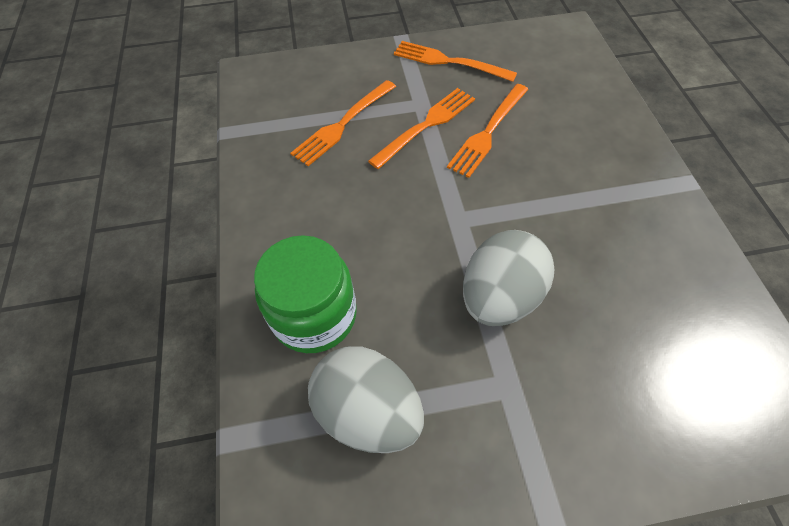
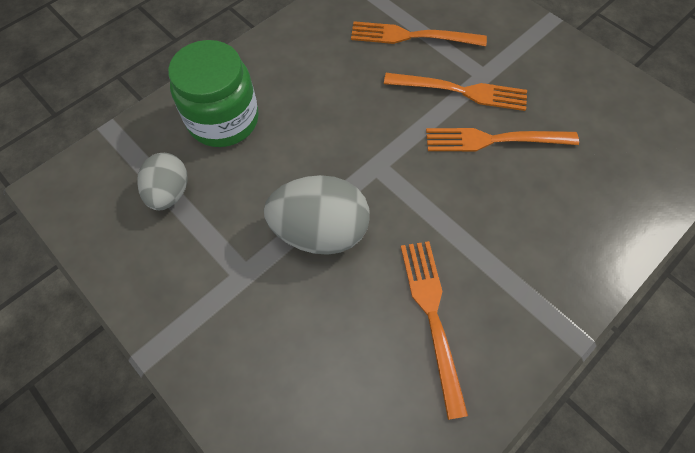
camera: 55 degrees right, 5 degrees up
(368, 411) = (169, 193): grey egg -> grey egg, size x0.63
(448, 62) = (556, 67): orange fork -> orange fork (432, 316)

